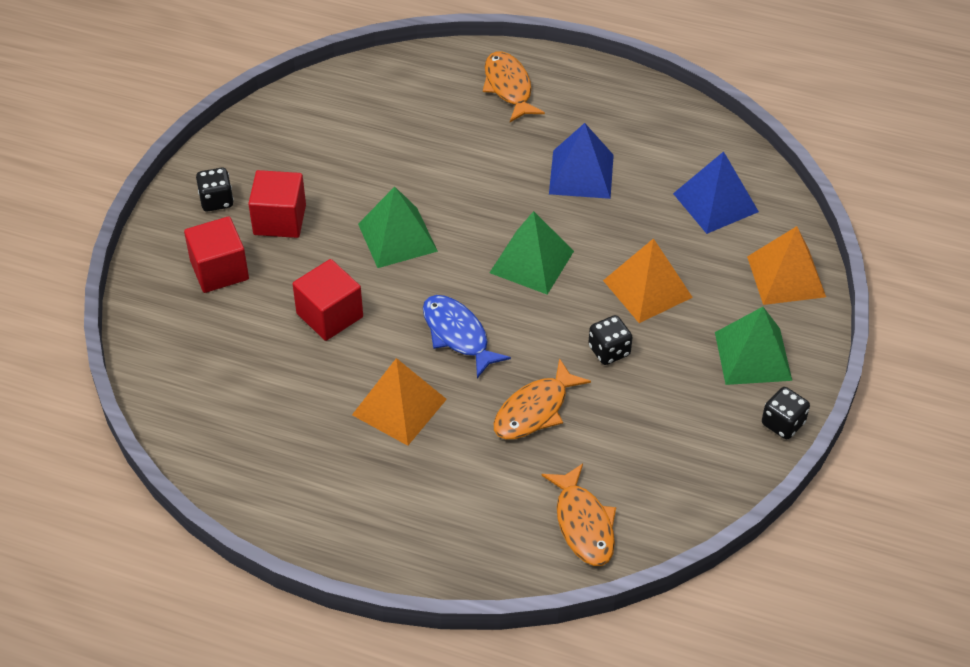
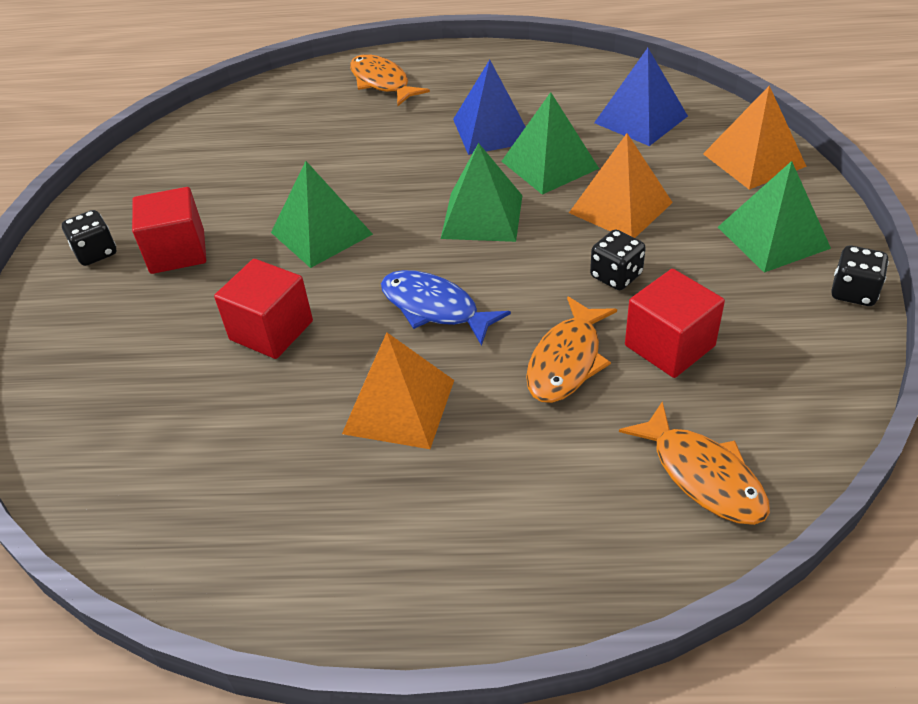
camera: 15 degrees left, 5 degrees down
(219, 270) = (118, 320): red cube -> red cube (669, 346)
(611, 226) = (549, 164): none -> green pyramid

